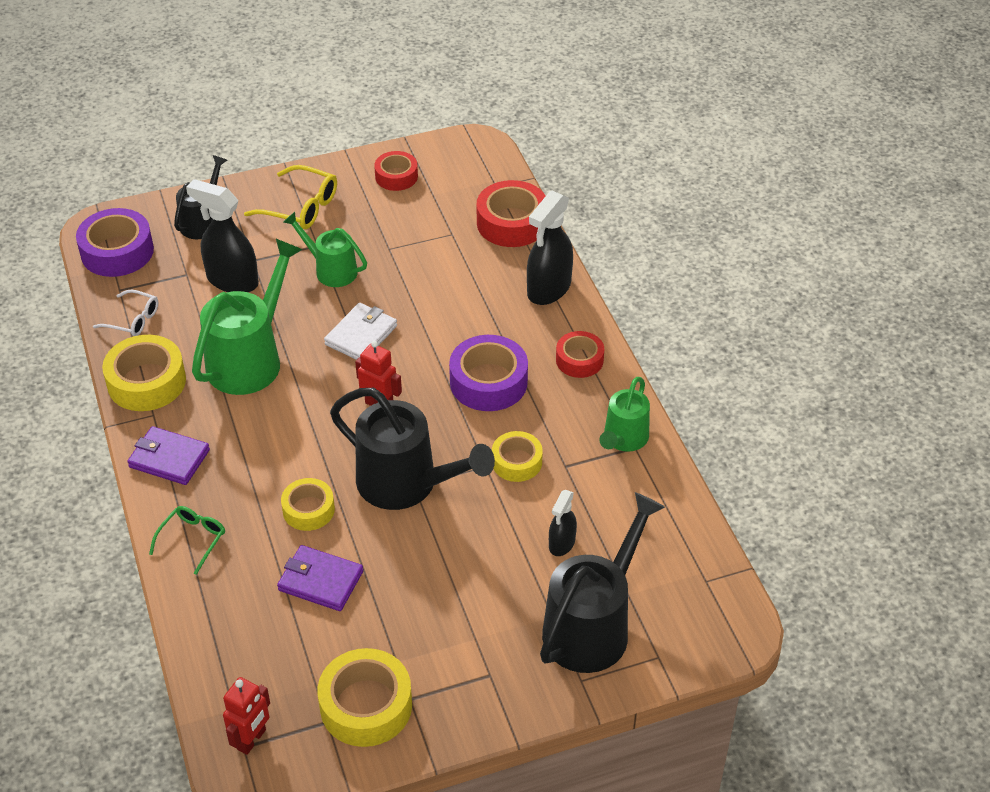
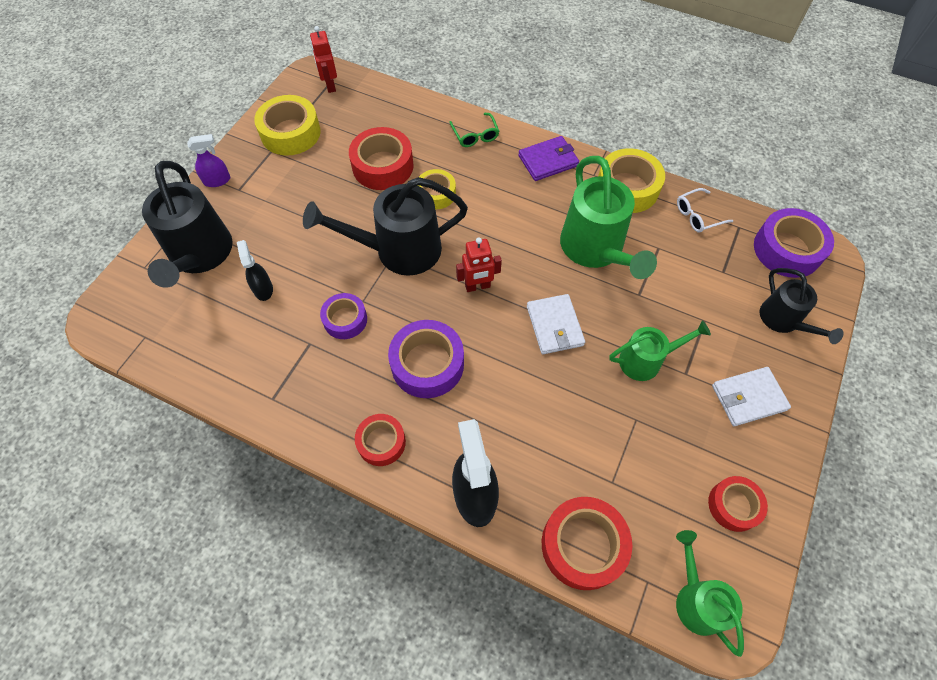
camera: 135 degrees right, 15 degrees up
(232, 280) = (691, 292): black spray bottle -> none
(300, 207) = (748, 397): yellow glasses -> white wallet
(320, 580) = (383, 166): purple wallet -> red tape
(502, 706) = (217, 180): none -> purple spray bottle
(516, 462) = (345, 320): yellow tape -> purple tape
(623, 440) = (285, 398): green watering can -> green watering can (696, 599)

